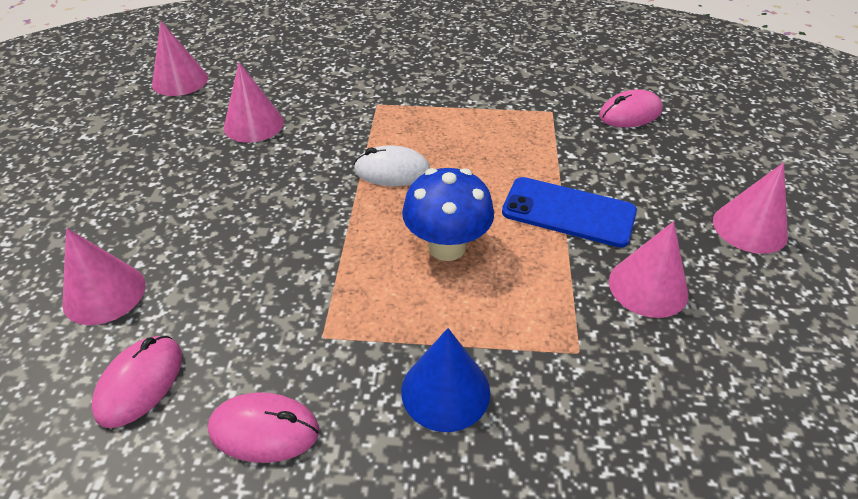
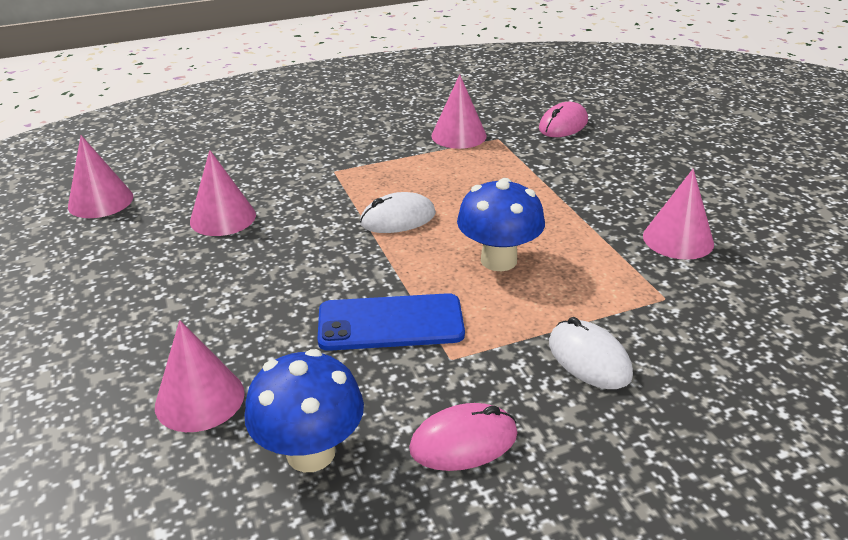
camera: 25 degrees left, 10 degrees down
(140, 383) = (311, 453): pink mouse -> blue mushroom
(445, 391) = (589, 359): blue cone -> white mouse
(568, 212) = (575, 207): blue phone -> blue phone (390, 323)
(749, 228) = (715, 179): pink cone -> pink cone (459, 135)

